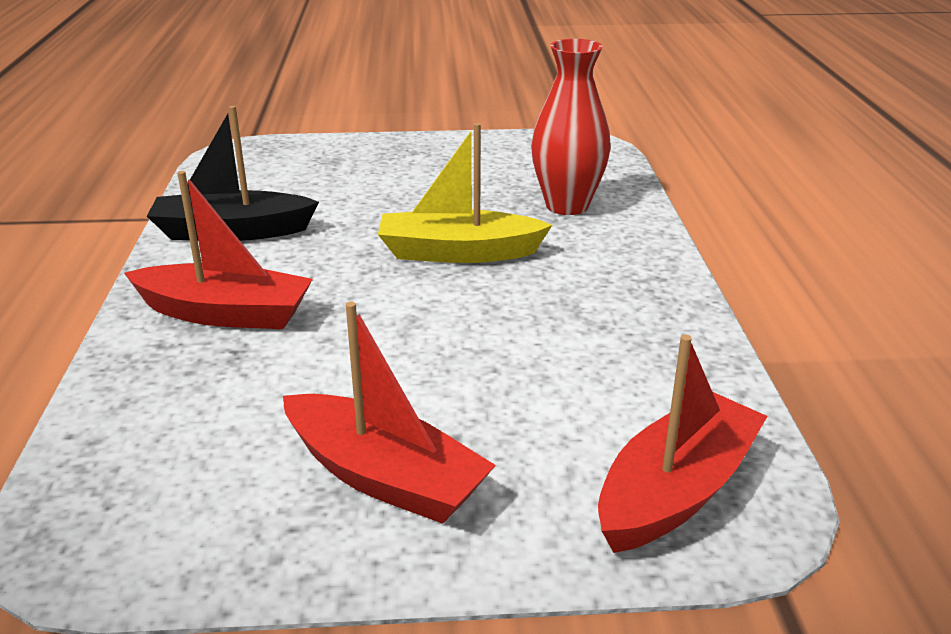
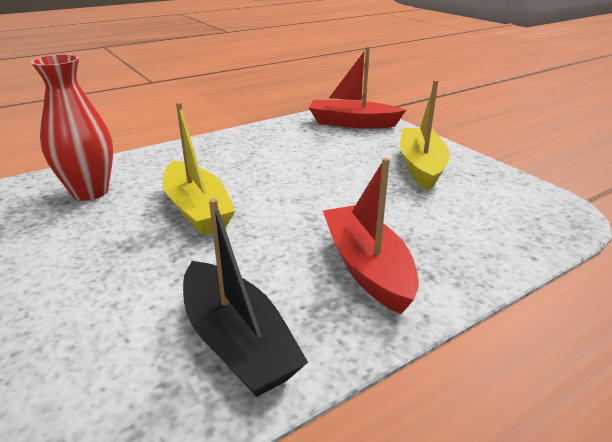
camera: 120 degrees left, 0 degrees up
(384, 477) = (421, 167): red boat -> yellow boat

